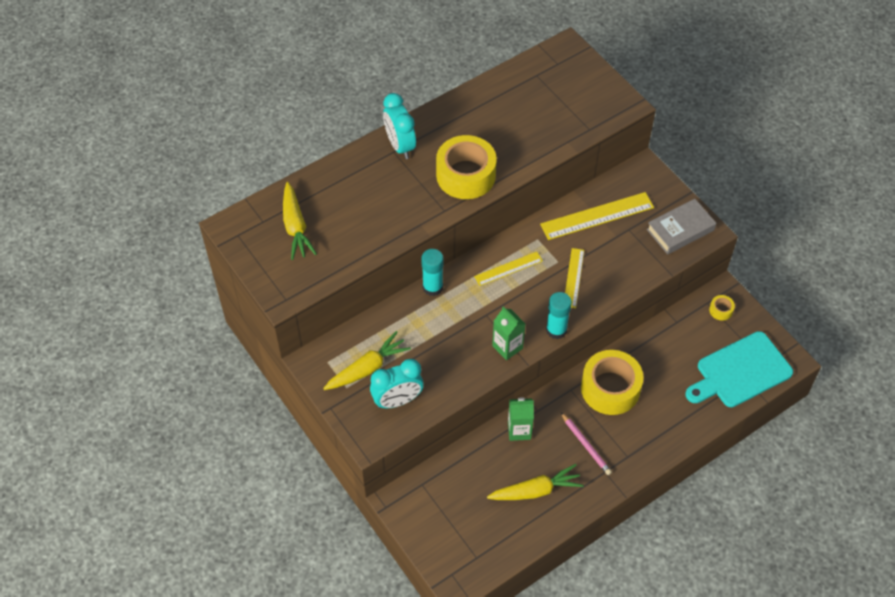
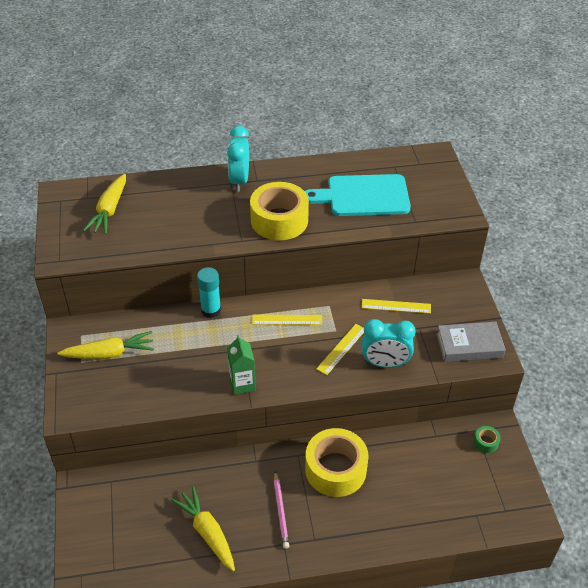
camera: 25 degrees right, 10 degrees down
(397, 400) = (115, 390): turquoise clock -> turquoise clock (385, 363)
(519, 430) = (227, 471): green carton -> none
(535, 491) = (207, 532): yellow carrot -> yellow carrot turned 135 degrees counterclockwise
(556, 330) = (296, 387): turquoise glue stick -> none
(597, 216) = (396, 306): yellow ruler -> yellow ruler, size x0.60
(721, 310) = (486, 442): yellow tape -> green tape
(740, 371) = (474, 507): turquoise cutting board -> turquoise cutting board (363, 196)

